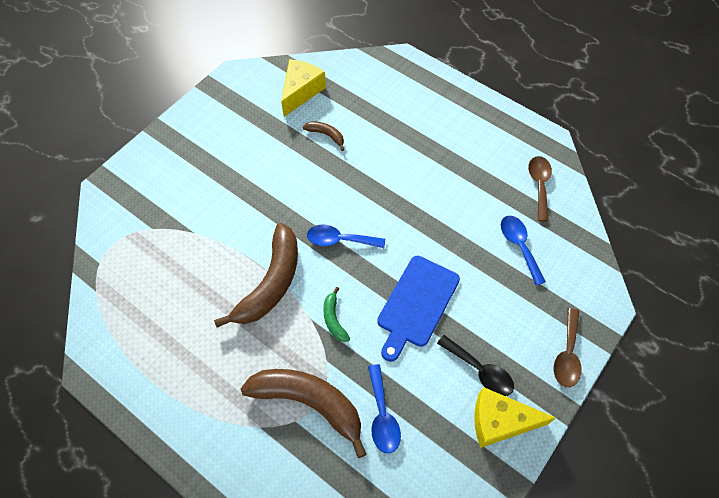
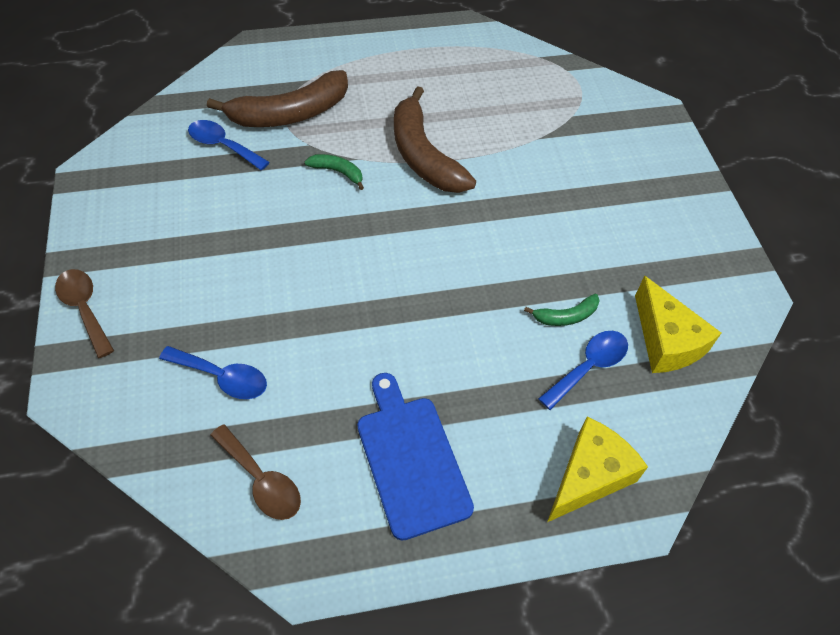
camera: 130 degrees right, 5 degrees down
(326, 135) = (566, 316): brown banana -> green banana
(339, 240) = (412, 231): blue spoon -> blue spoon (589, 367)
(416, 304) = (277, 237): blue cutting board -> blue cutting board (411, 459)
(480, 370) = (165, 232): black spoon -> none
(500, 421) = (115, 211): yellow cheese -> yellow cheese (589, 476)

